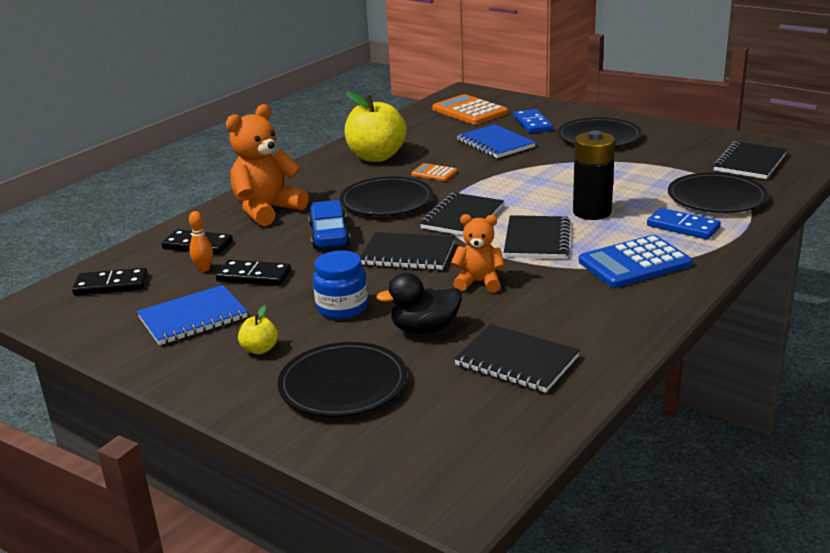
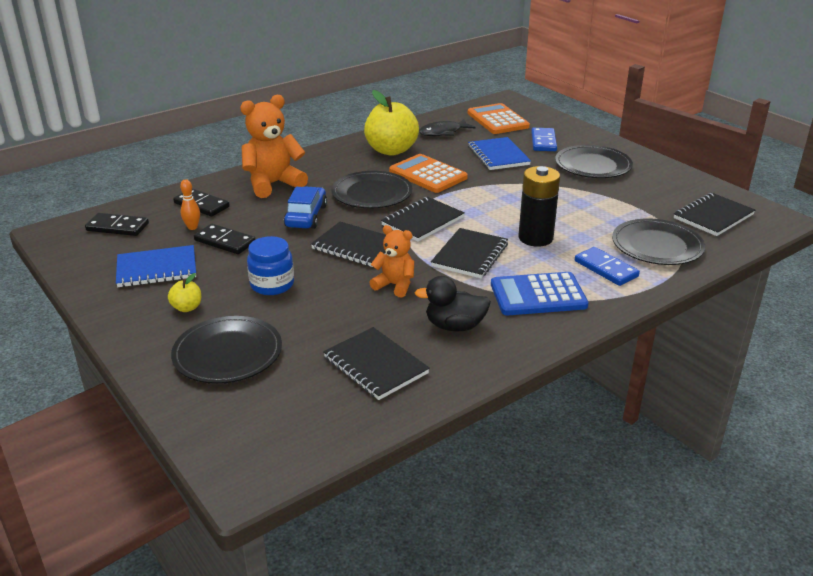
camera: 15 degrees right, 5 degrees up
(420, 131) = (443, 132): none -> black fish
(425, 329) = (323, 319): black duck -> black duck (454, 326)
(434, 173) = (428, 174): orange calculator -> orange calculator, size x1.94

